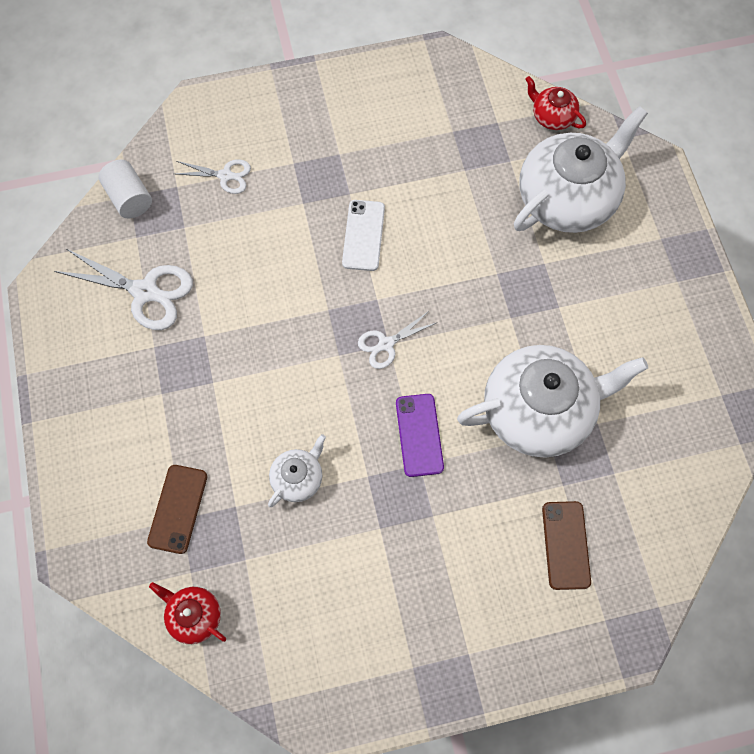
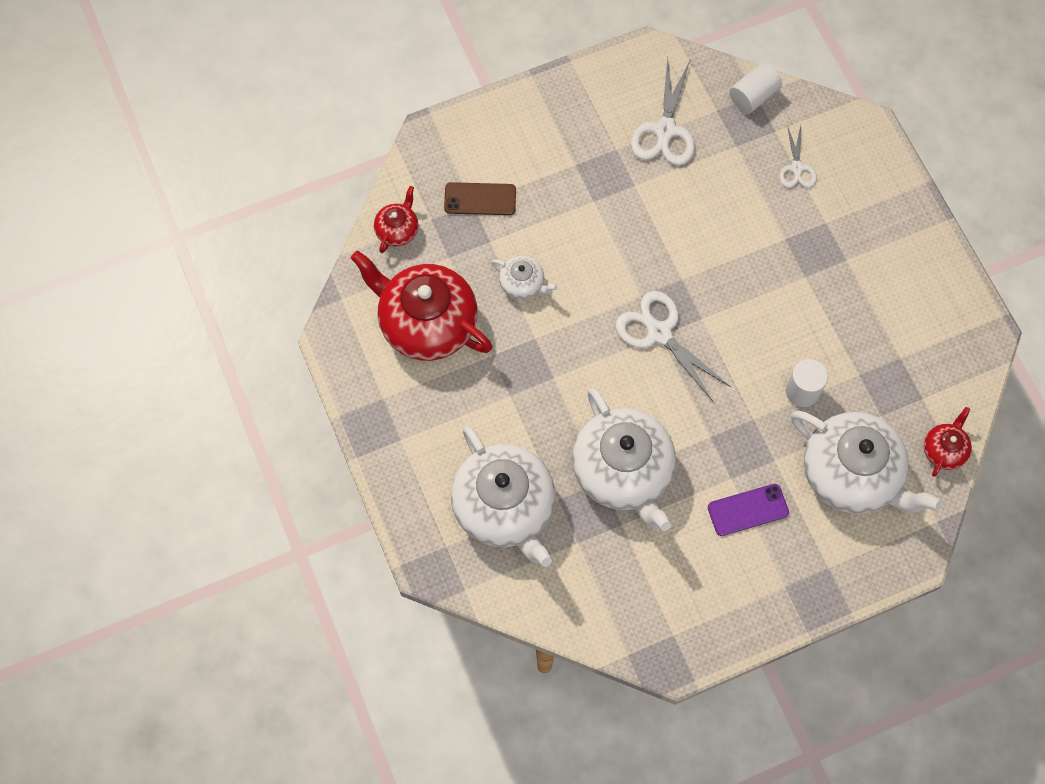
camera: 80 degrees right, 0 degrees up
(325, 599) = (426, 323): none -> red teapot
(363, 235) = (764, 296): white phone -> none
(386, 344) = (659, 333): white scissors -> white scissors, size x1.73
(419, 435) = (580, 374): purple phone -> purple phone (748, 510)
(474, 223) = (802, 391): none -> white cylinder
(566, 545) = (504, 507): brown phone -> white teapot

